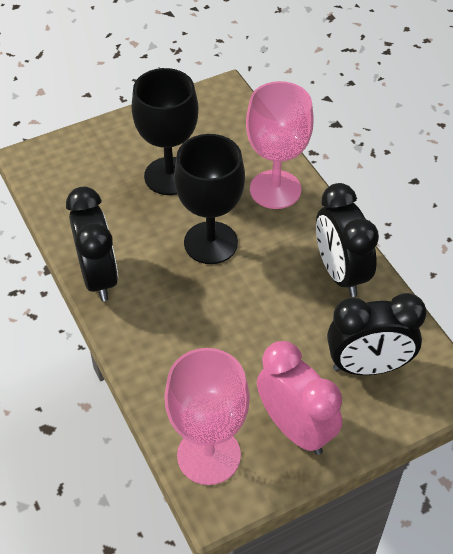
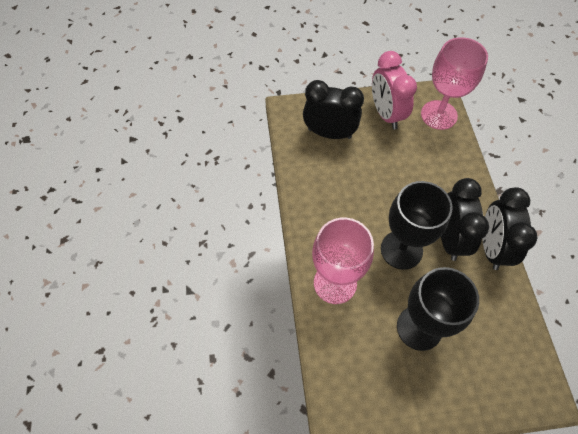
camera: 160 degrees left, 10 degrees up
(340, 273) = (317, 196): black clock -> black clock (449, 238)

